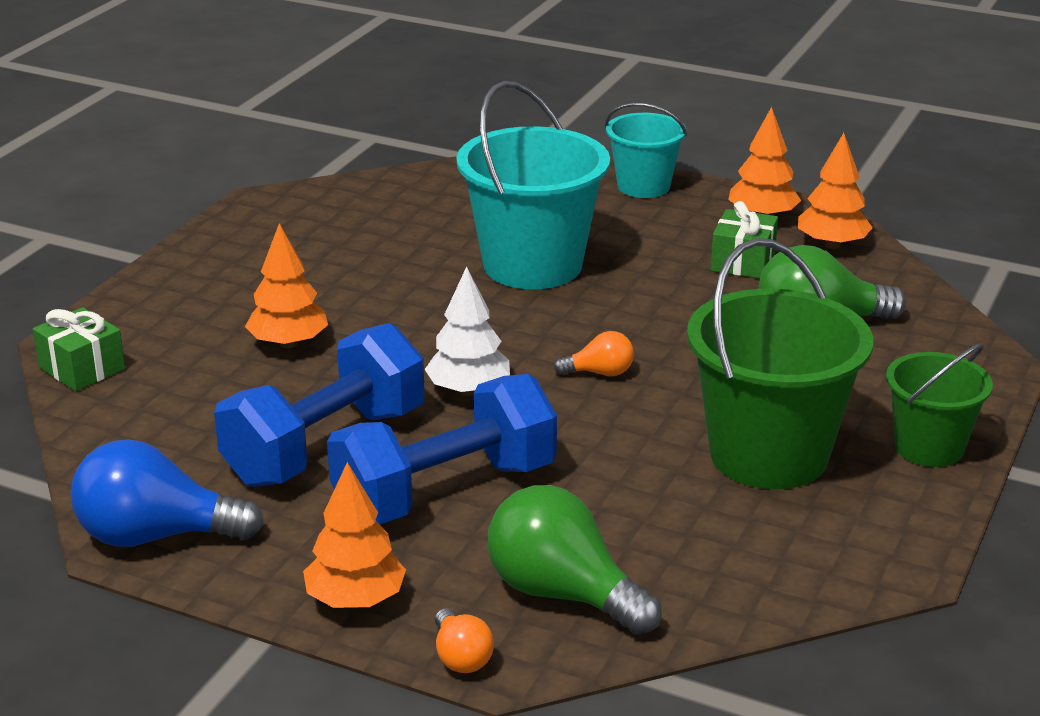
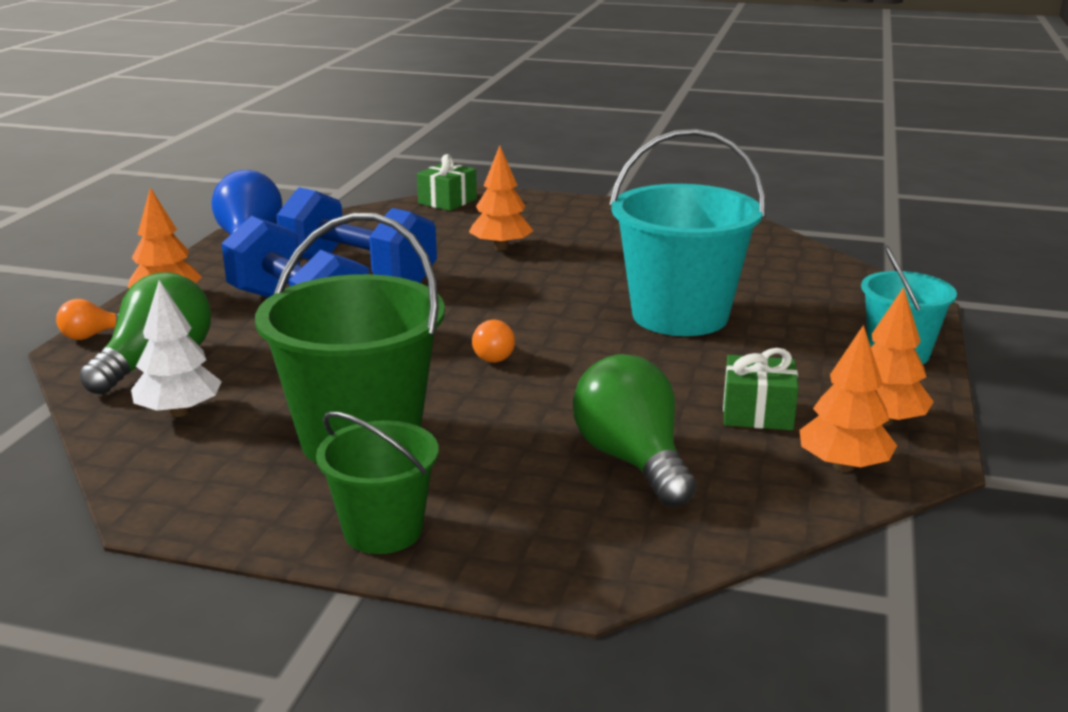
camera: 80 degrees right, 5 degrees down
(468, 390) = (448, 309): white tree -> white tree (180, 412)

